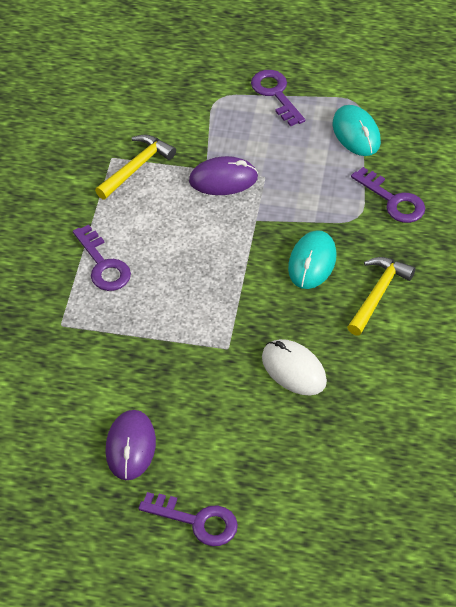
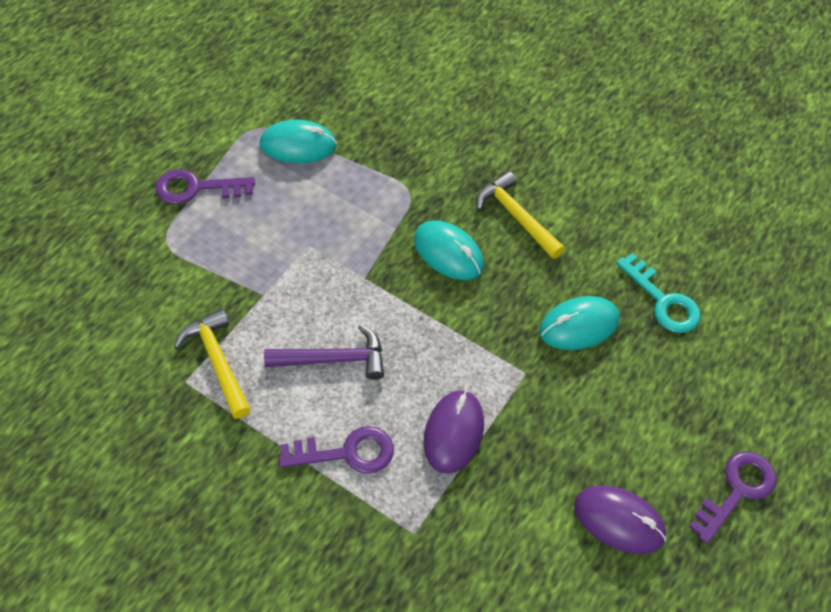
camera: 70 degrees left, 5 degrees up
(174, 229) = (333, 359): none -> purple hammer
(223, 179) = (289, 284): purple mouse -> purple mouse (453, 433)
(294, 369) = (578, 325): white mouse -> turquoise mouse
(355, 422) = (663, 301): none -> turquoise key
(393, 200) = (404, 154): purple key -> none

